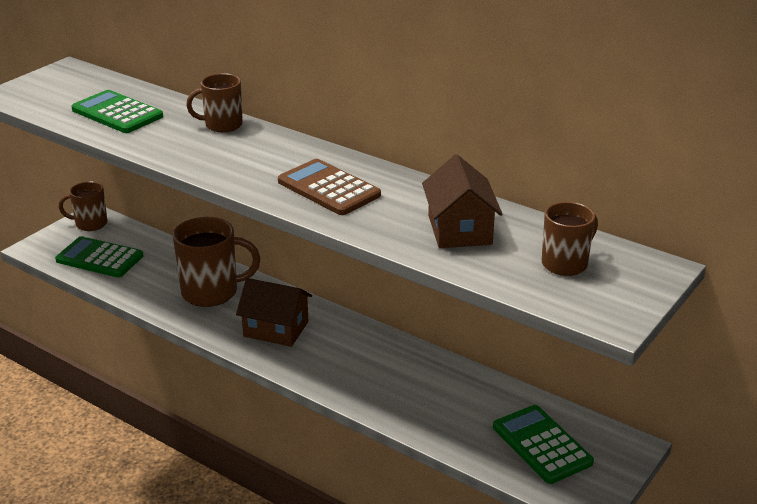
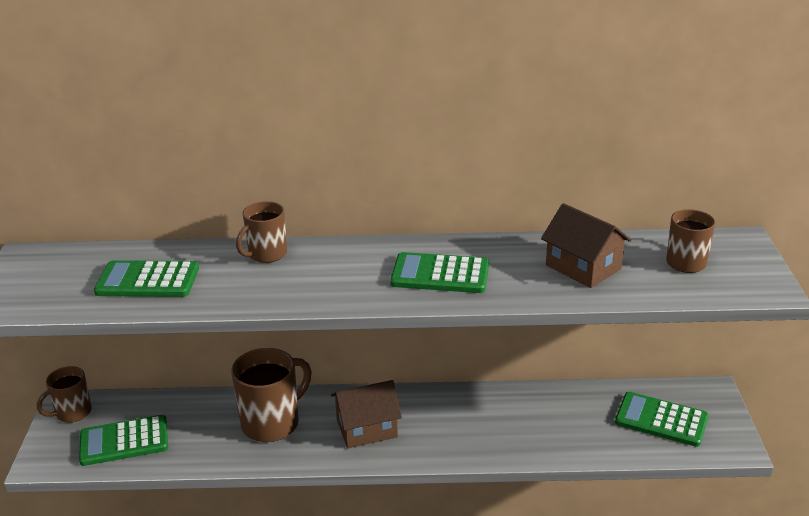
camera: 35 degrees left, 0 degrees up
(329, 188) = (440, 274): brown calculator -> green calculator

